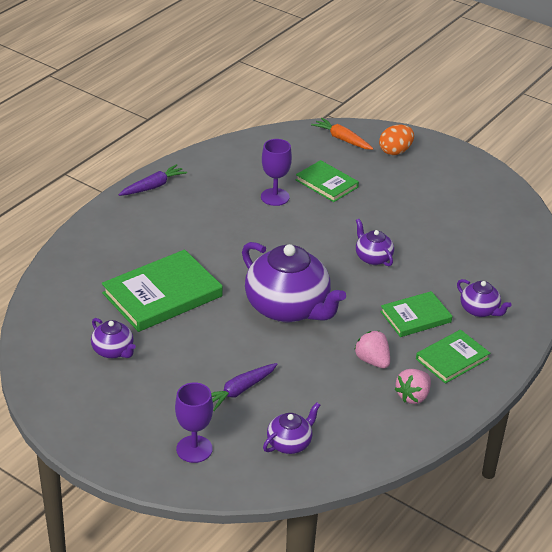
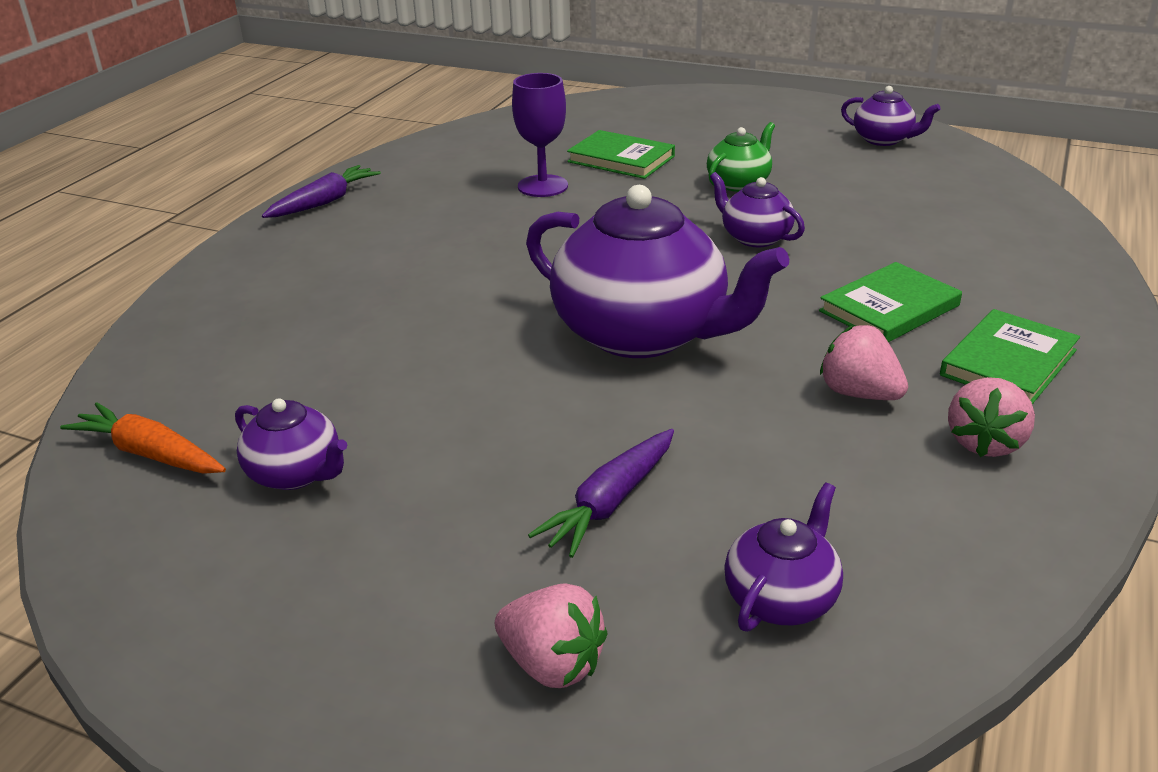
camera: 10 degrees left, 5 degrees down
(162, 295) = (382, 353): green book -> none
(194, 449) = (552, 664): purple goblet -> pink strawberry
(342, 139) = (617, 109): orange carrot -> orange carrot (150, 454)
(384, 216) = (739, 183): none -> green teapot
(395, 151) = (707, 111): orange egg -> none
(479, 310) = (994, 280): purple teapot -> purple teapot (883, 140)

